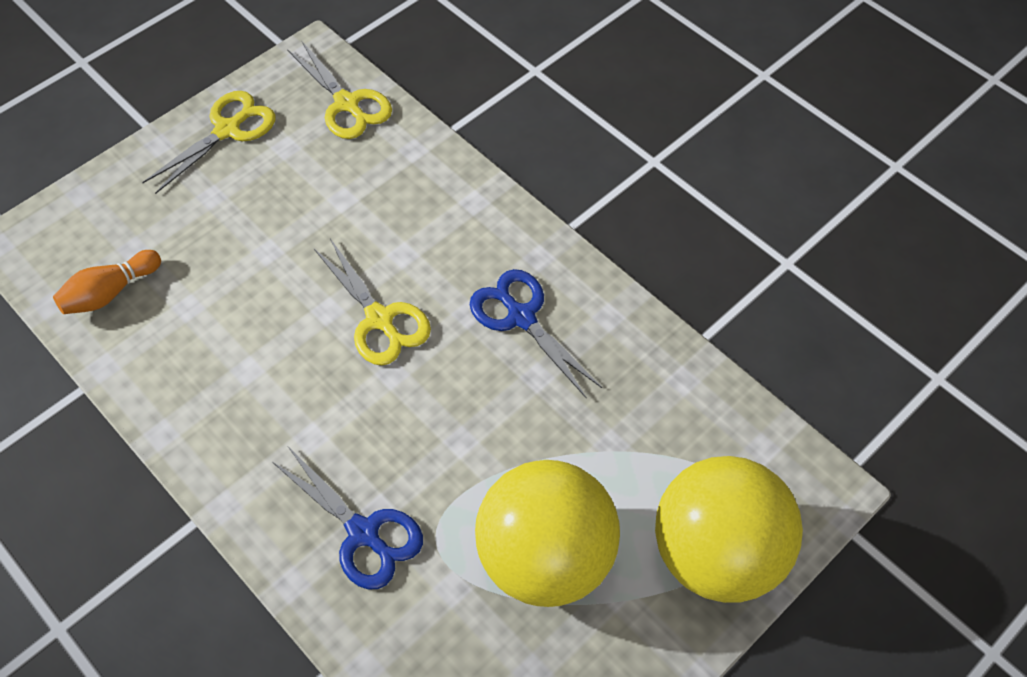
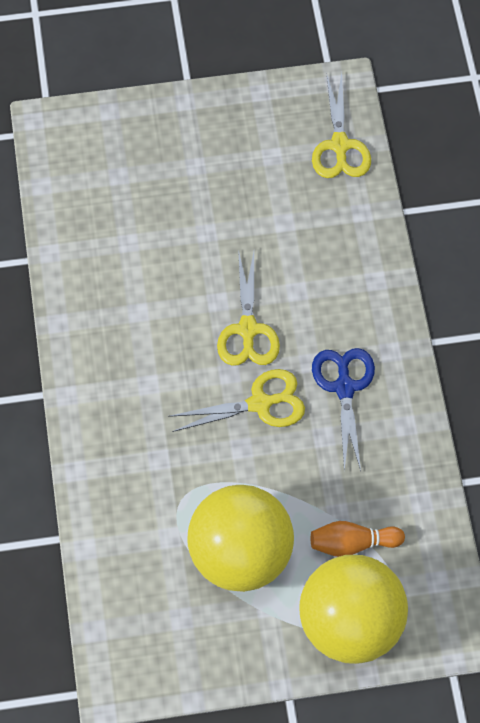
camera: 35 degrees right, 5 degrees up
(110, 292) = (85, 201): orange bowling pin -> orange bowling pin (352, 544)
(228, 129) = (241, 117): yellow scissors -> yellow scissors (260, 403)
(364, 533) = (139, 468): blue scissors -> none

